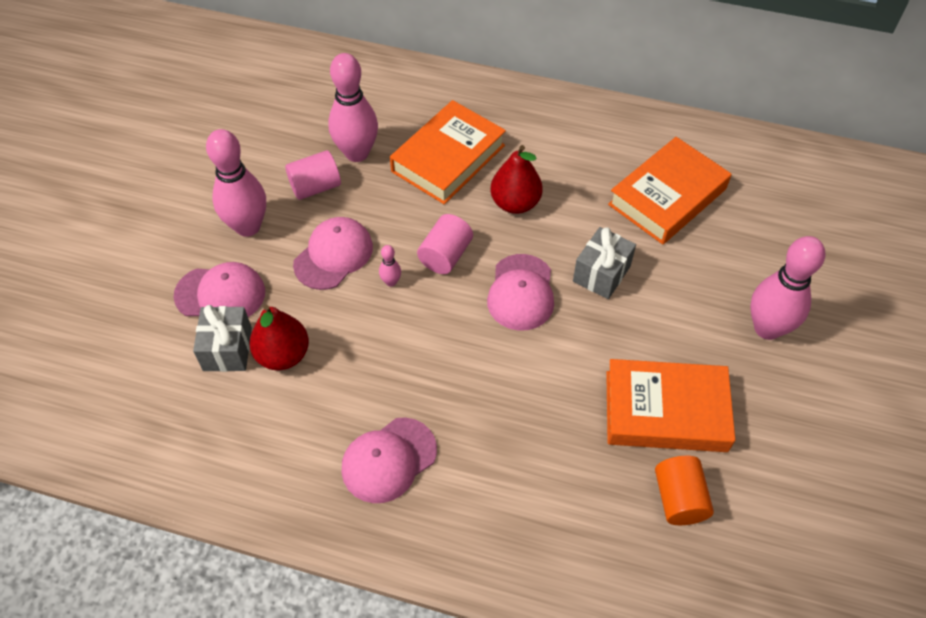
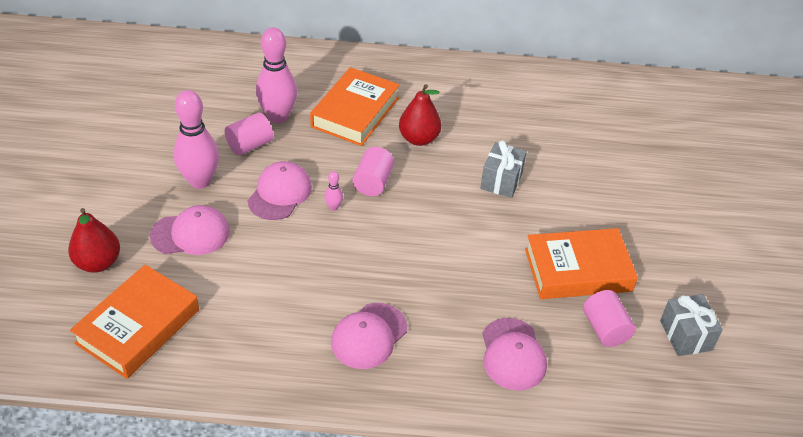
camera: 15 degrees left, 10 degrees down
(227, 349) = (209, 274): grey gift -> grey gift (685, 335)
(283, 355) = (258, 272): red pear -> red pear (98, 263)
(521, 292) = (441, 201): pink cap -> pink cap (513, 354)
(667, 197) = (537, 121): orange book -> orange book (138, 327)
(679, 499) = (605, 329): orange cylinder -> pink cylinder
(767, 328) = (638, 203): pink bowling pin -> none

